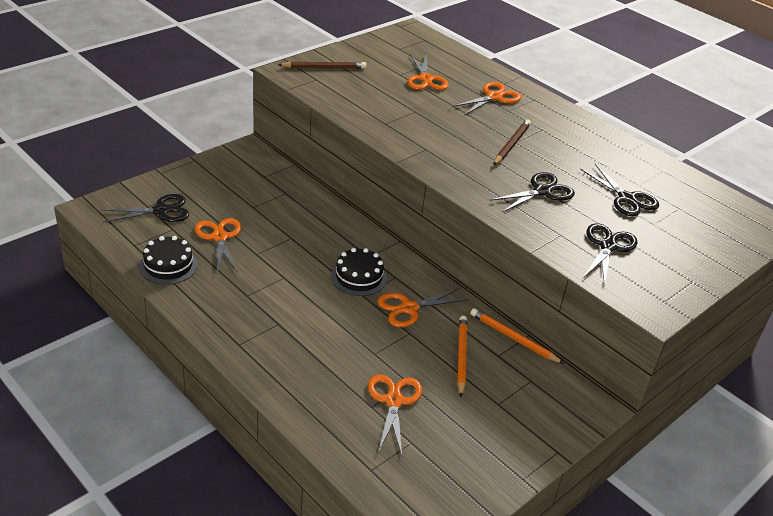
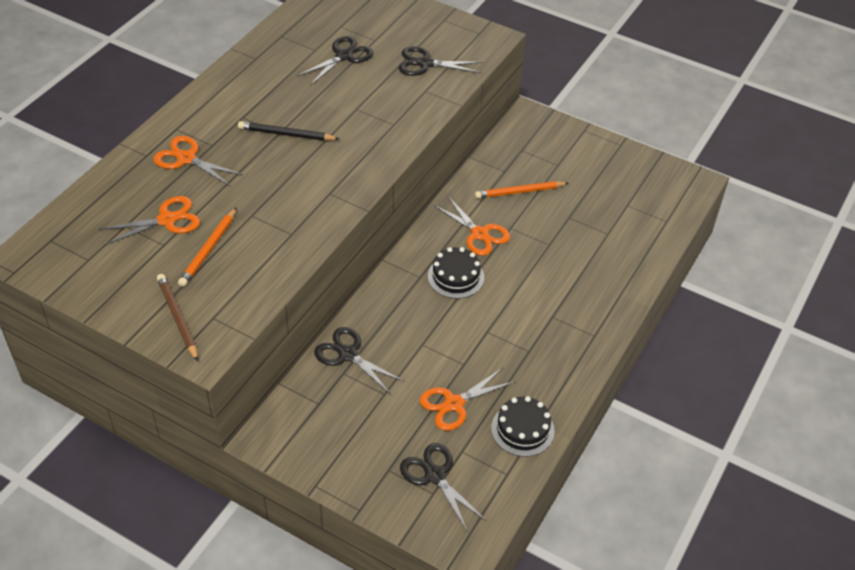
camera: 105 degrees left, 10 degrees up
(393, 401) = (594, 222): orange scissors -> none
(511, 144) = (286, 134): brown pencil -> black pencil
(513, 338) = (478, 165): orange pencil -> orange pencil (208, 249)
(542, 191) = (362, 106): black scissors -> black scissors (348, 354)

